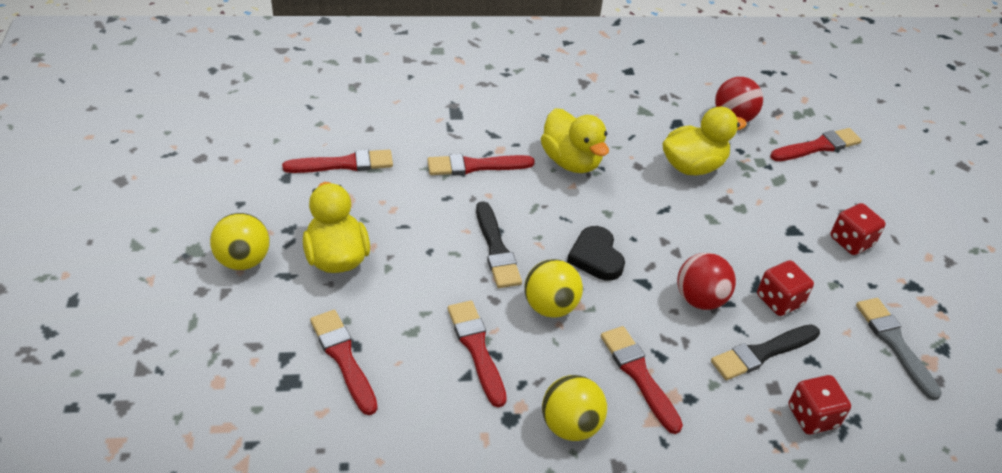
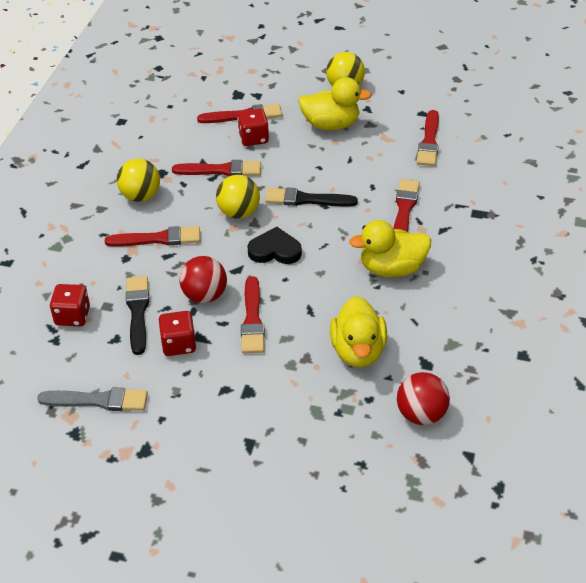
camera: 115 degrees right, 0 degrees up
(818, 146) = (354, 471): red brush -> red brush (252, 319)
(851, 241) = (215, 429): red dice -> red dice (253, 138)

